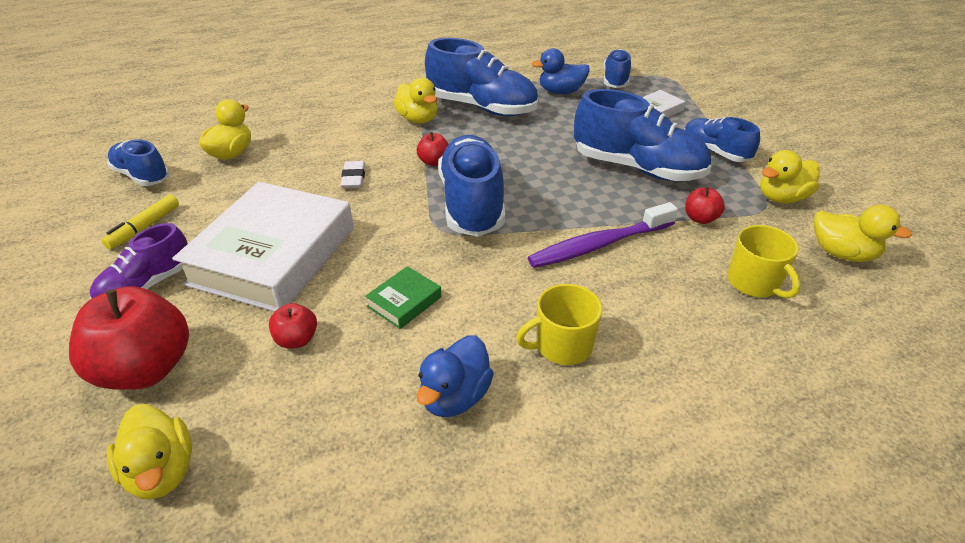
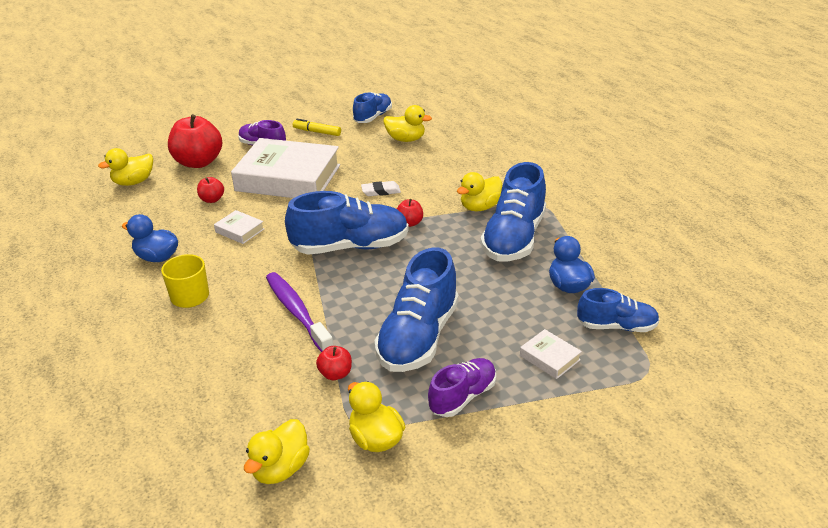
camera: 85 degrees right, 5 degrees down
(404, 302) = (239, 230): green book -> white book
(715, 152) = (462, 397): blue shoe -> purple shoe
(754, 282) = (243, 398): yellow mug -> none

